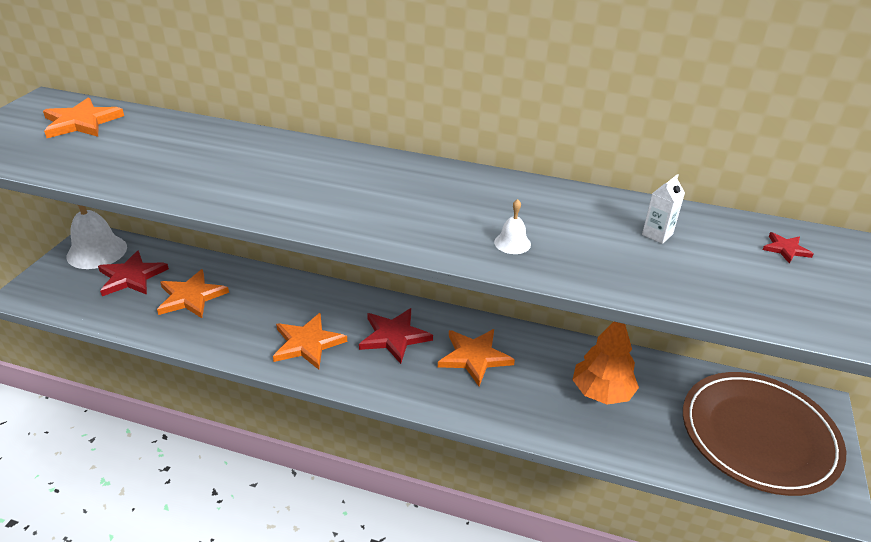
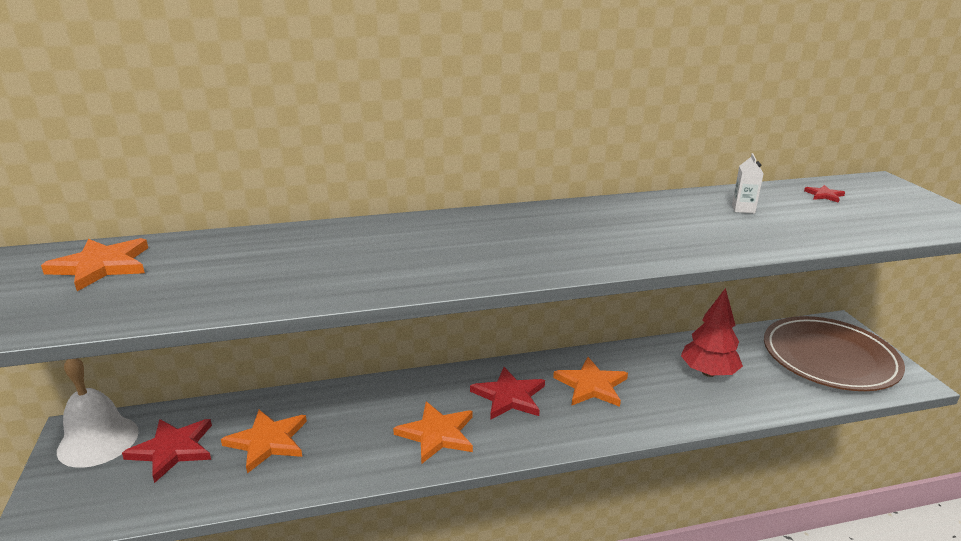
camera: 30 degrees left, 10 degrees down
(512, 243) = (663, 243): white bell -> none
(601, 393) = (708, 372): orange tree -> red tree

